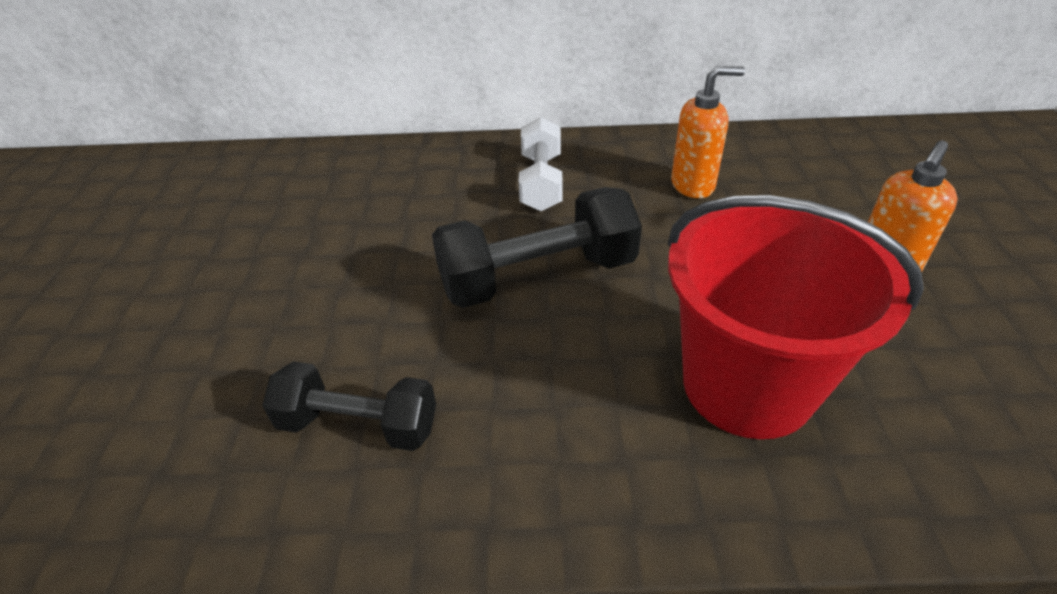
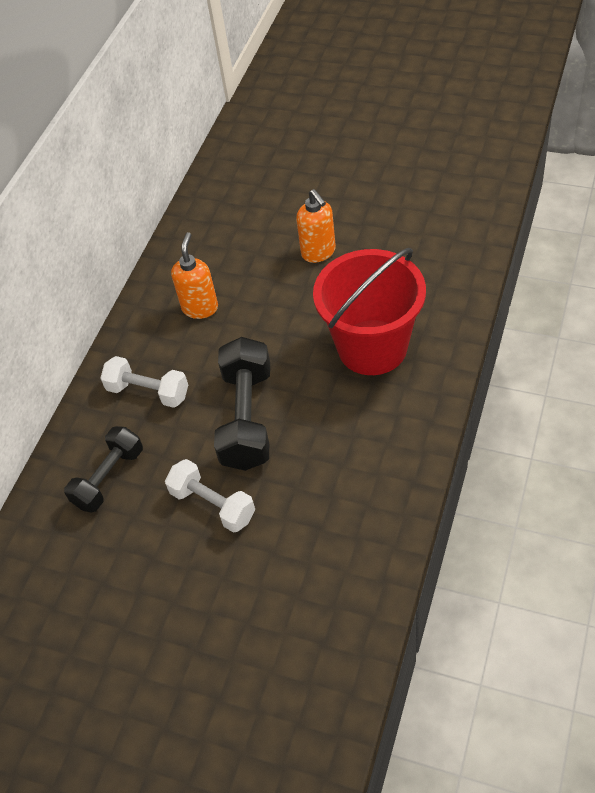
camera: 65 degrees left, 10 degrees up
(358, 425) = (328, 533): black dumbbell -> black dumbbell (109, 478)
(389, 283) = (213, 504): none -> white dumbbell

